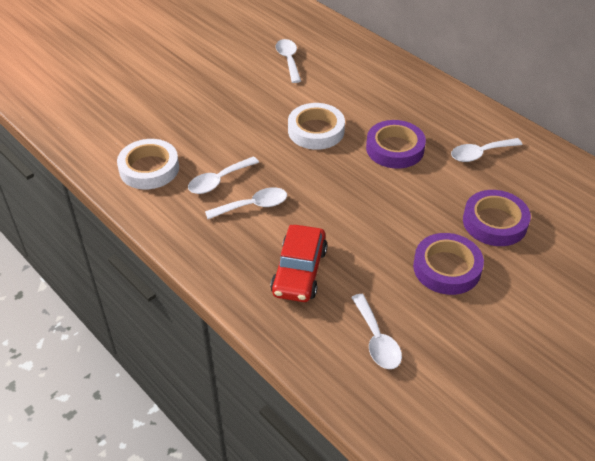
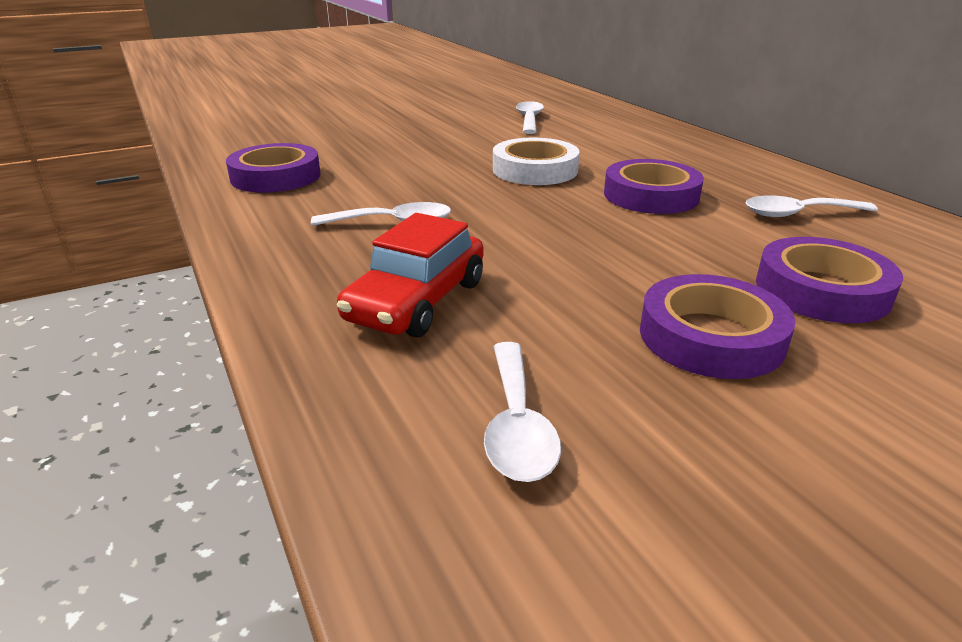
camera: 15 degrees right, 15 degrees down
(149, 168) = (276, 176): white tape -> purple tape
(218, 181) = (361, 196): white spoon -> none

